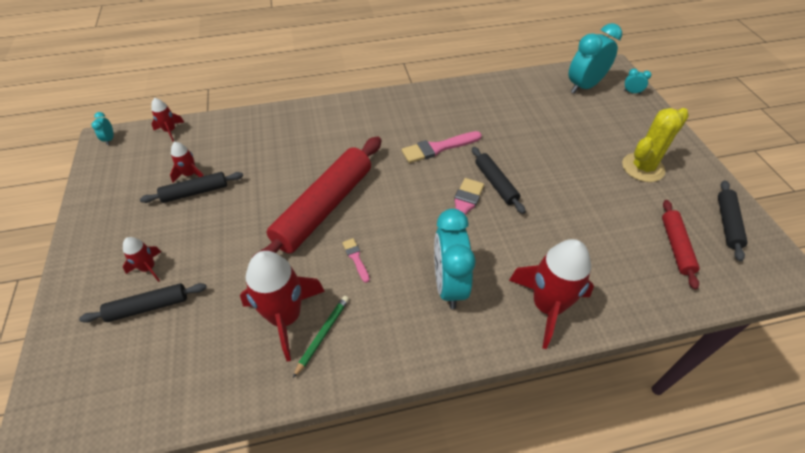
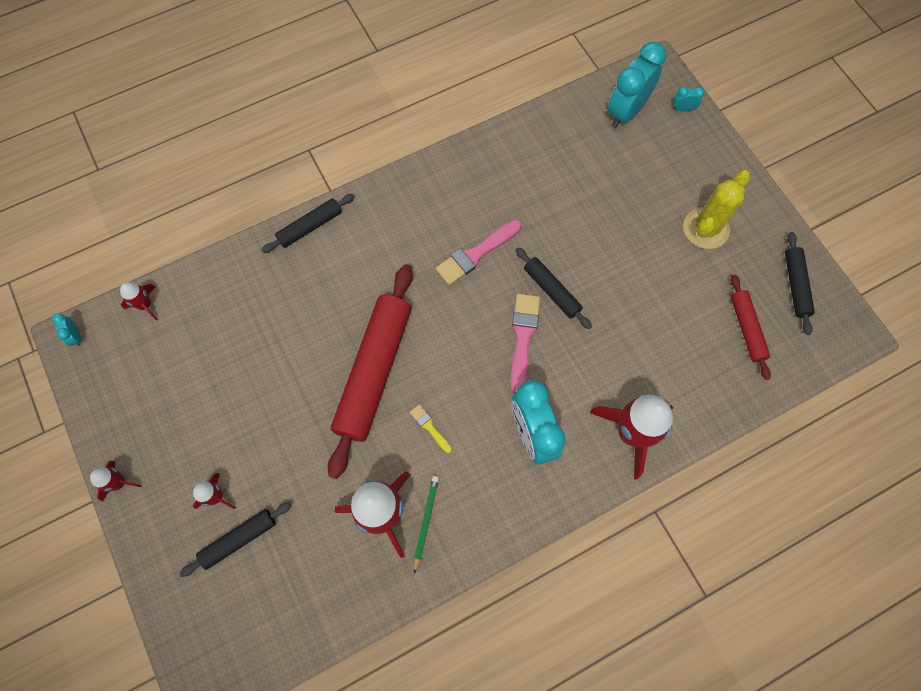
camera: 15 degrees left, 20 degrees up
(190, 174) = (202, 364): red rocket -> red rocket (119, 482)
(195, 192) = (220, 387): black rolling pin -> black rolling pin (310, 227)
(356, 258) = (429, 427): pink brush -> yellow brush

